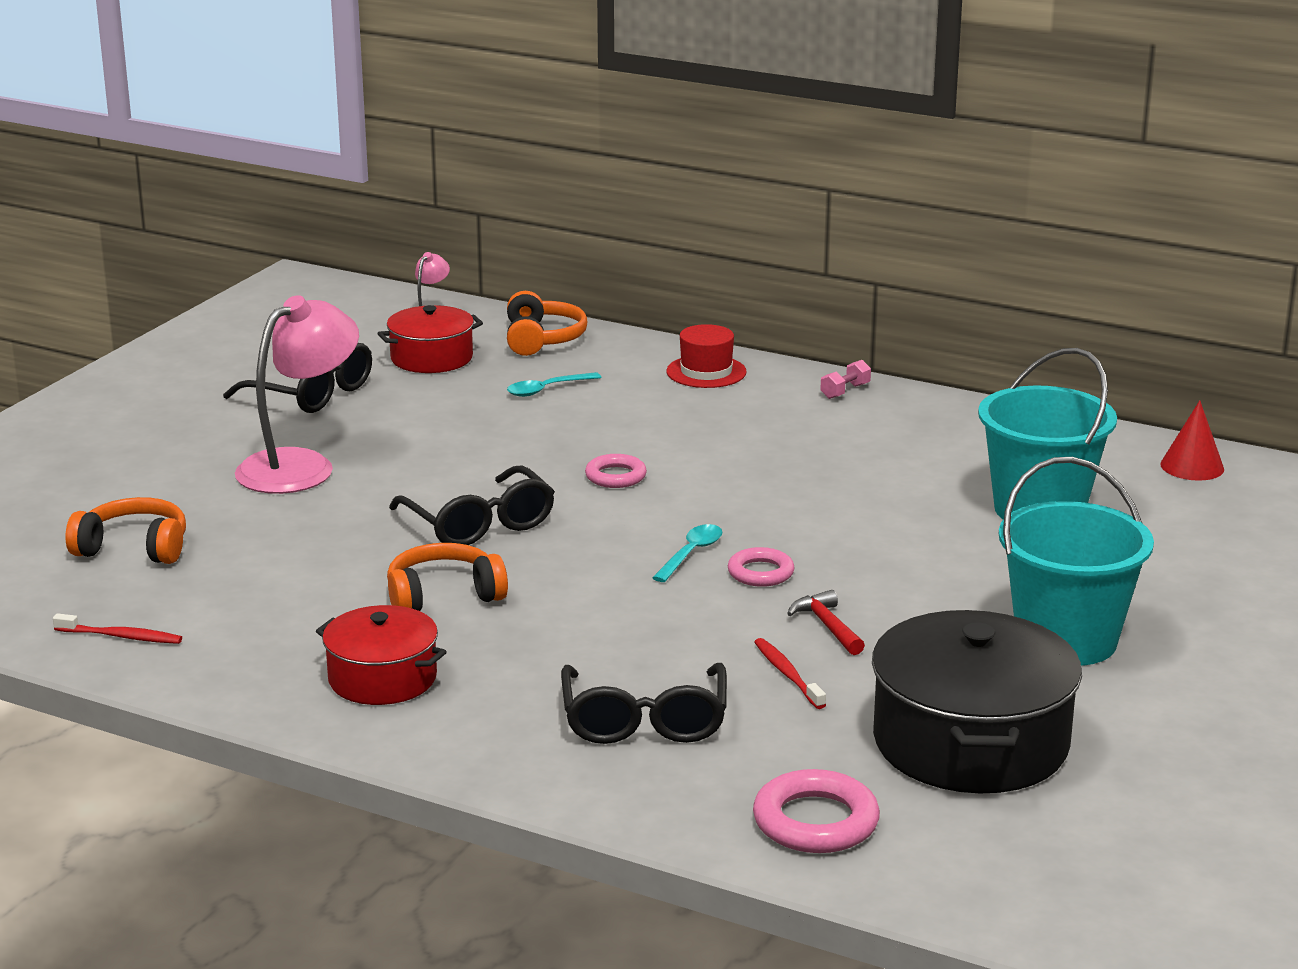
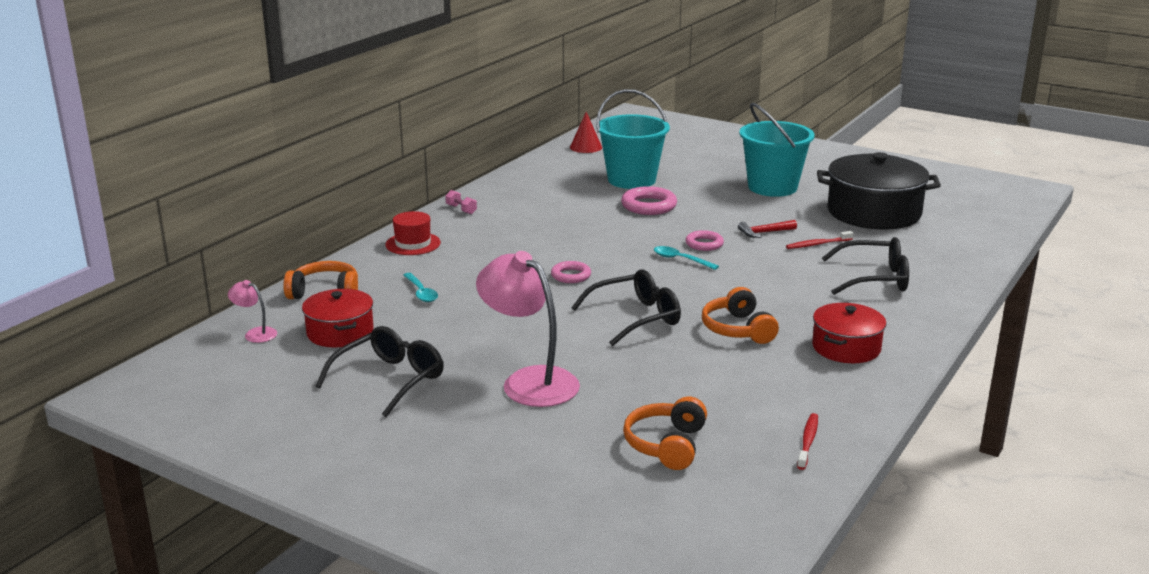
camera: 85 degrees left, 0 degrees up
(815, 821) = (955, 247): pink ring -> pink ring (649, 206)

